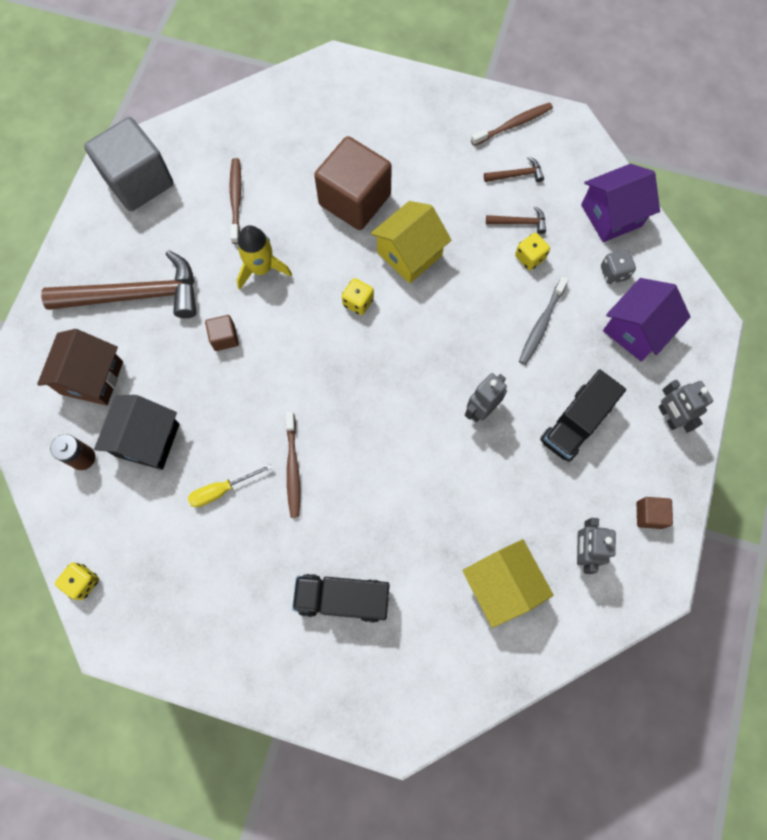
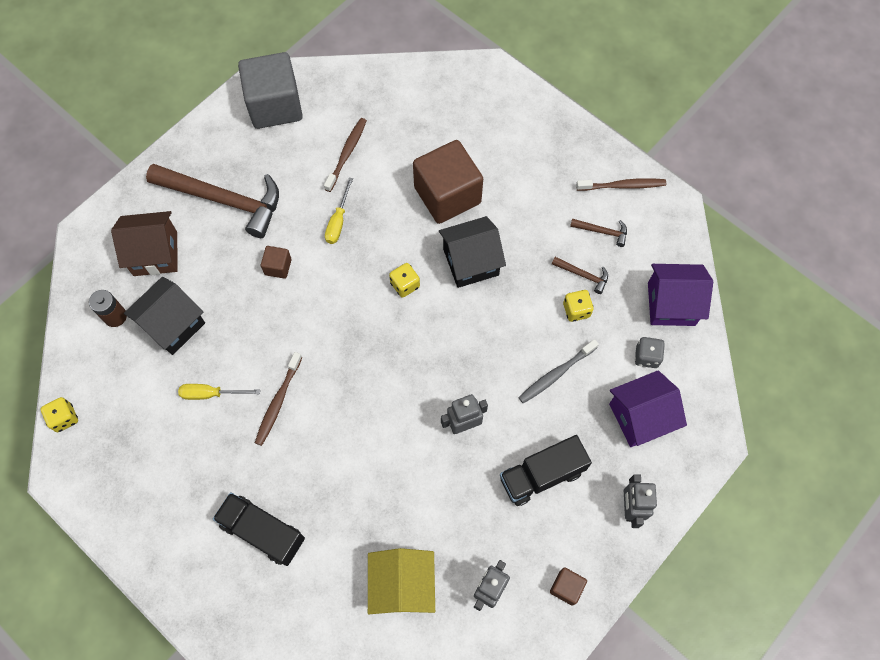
camera: 25 degrees right, 5 degrees down
(92, 377) = (155, 253): brown house -> brown house turned 45 degrees clockwise
(261, 268) = (338, 221): yellow rocket -> yellow screwdriver
(409, 254) = (470, 262): yellow house -> black house

